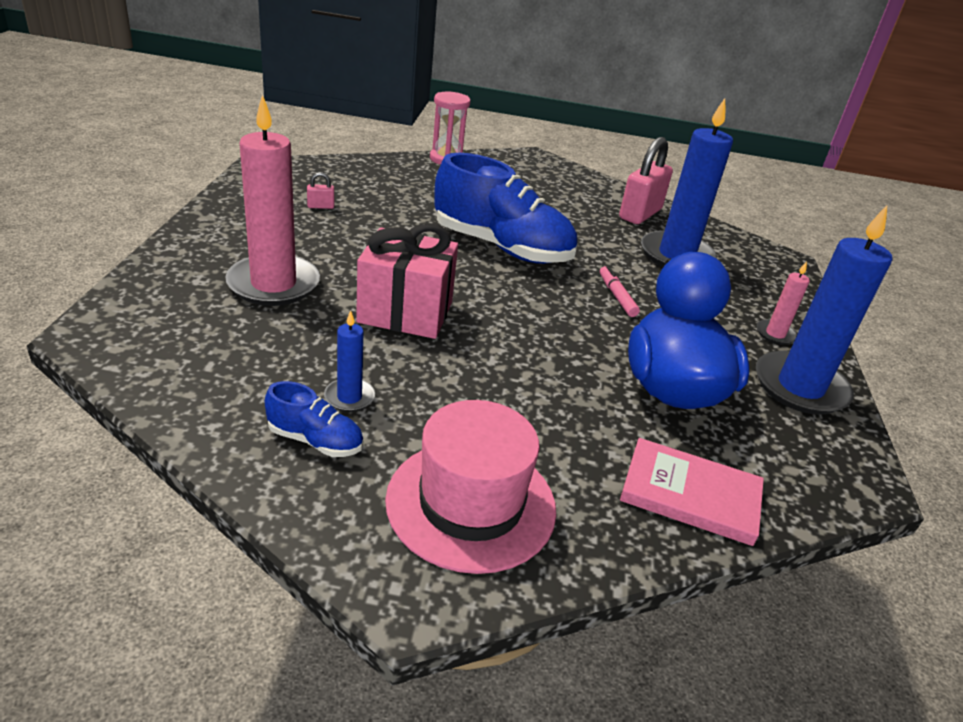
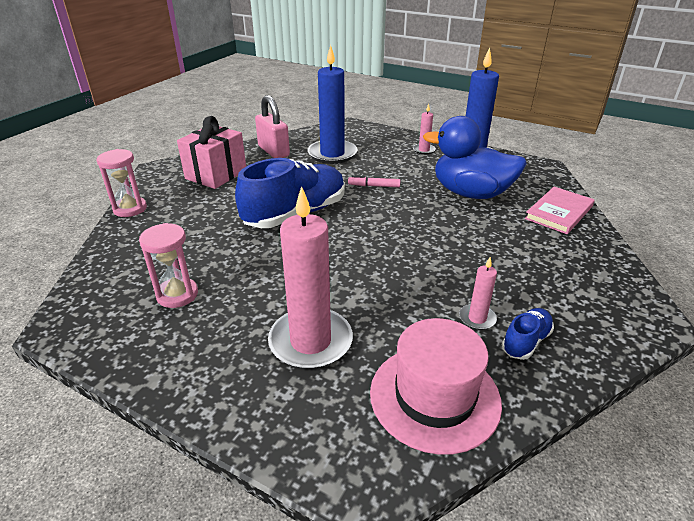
camera: 65 degrees left, 0 degrees up
(320, 206) = (177, 295): pink padlock -> pink hourglass
(349, 397) = (477, 318): blue candle -> pink candle
(405, 312) = (373, 275): pink gift -> pink gift (216, 174)
(471, 503) = (577, 284): pink hat -> pink hat (434, 396)

